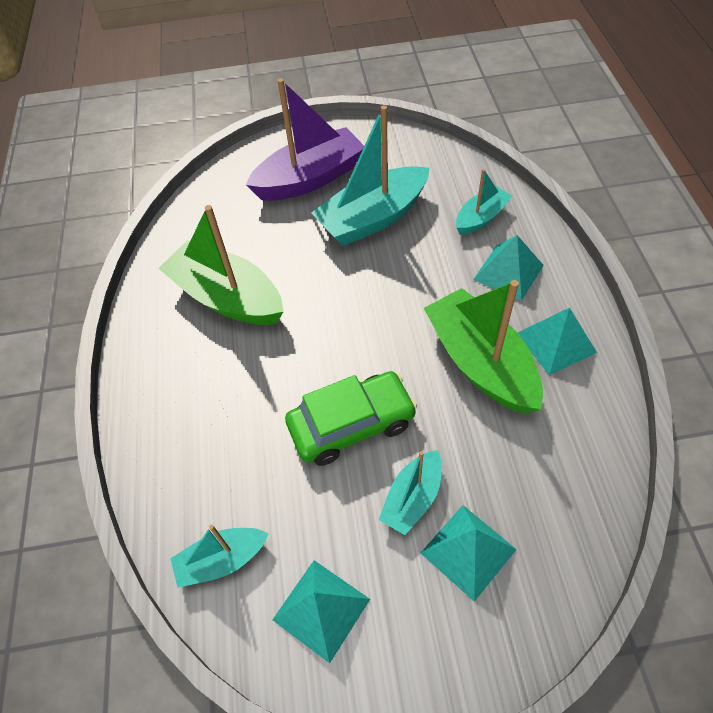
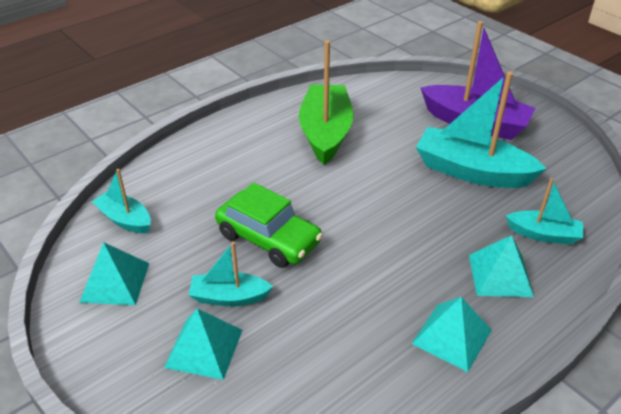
camera: 55 degrees right, 15 degrees down
(480, 363) = (385, 291): green boat -> none

